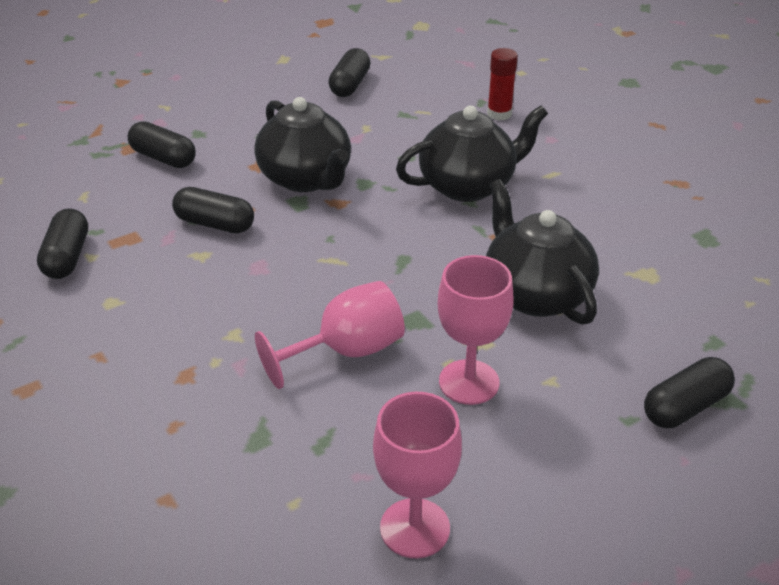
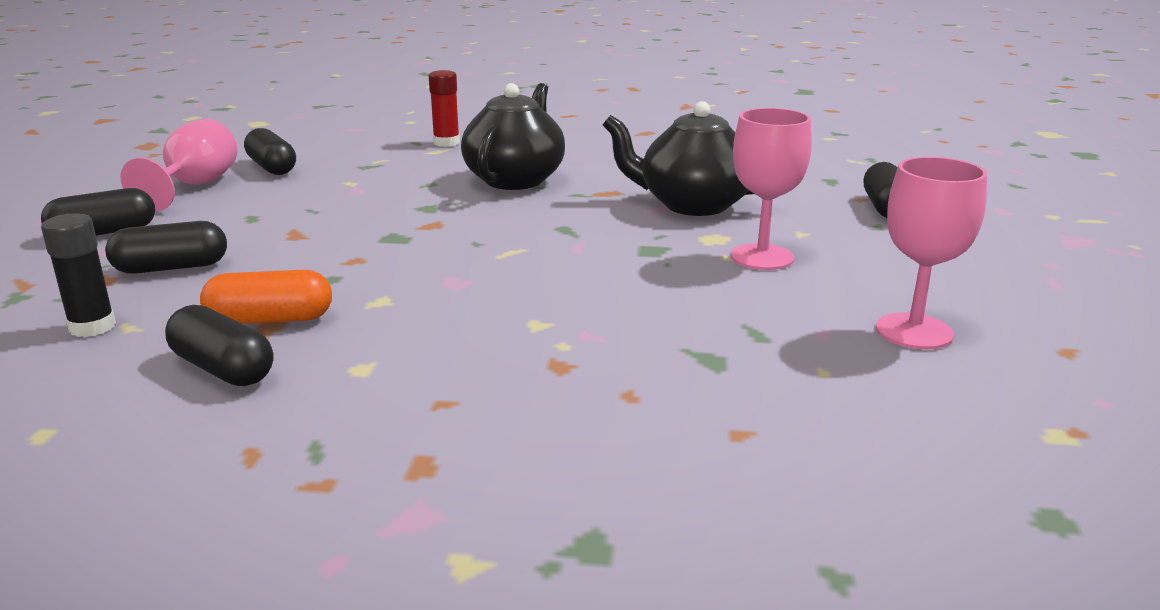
camera: 50 degrees left, 15 degrees down
(72, 186) = (92, 327): none -> black glue stick
(136, 234) = (270, 320): none -> orange capsule
(215, 224) = (345, 279): black capsule -> black capsule (104, 233)
(306, 179) = (368, 224): black teapot -> none
(347, 351) = (649, 286): pink goblet -> pink goblet (195, 186)

